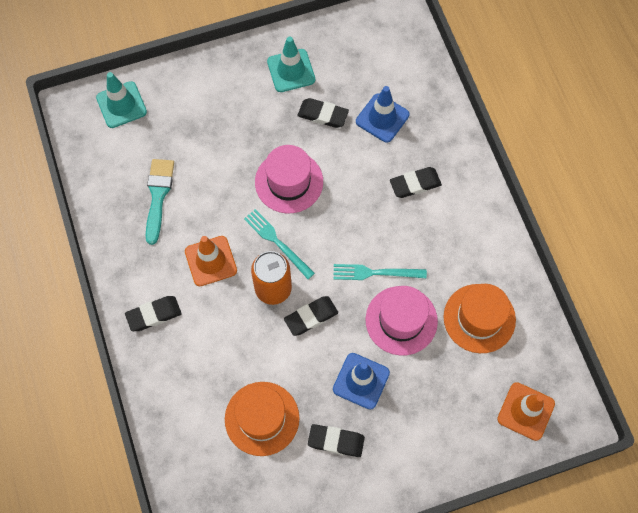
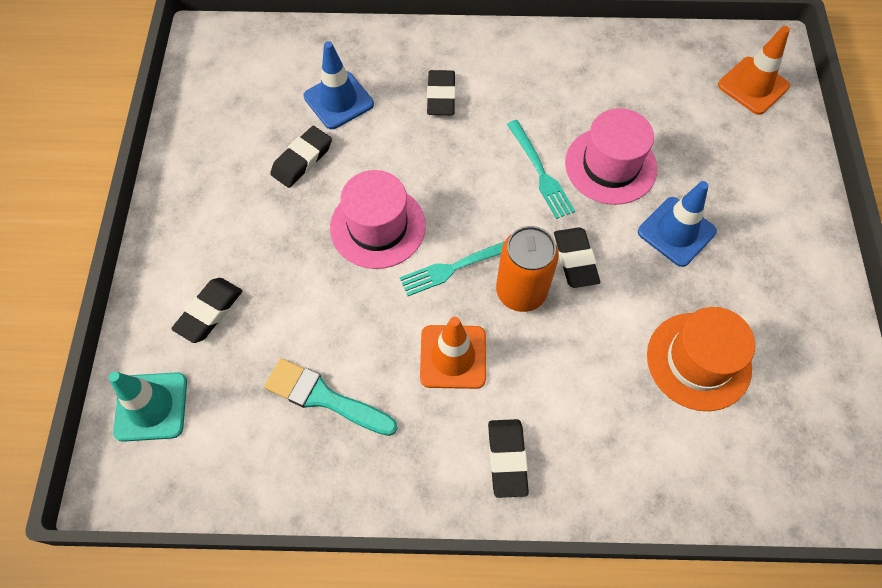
camera: 70 degrees left, 5 degrees down
(291, 71) = (220, 175): turquoise traffic cone -> none
(336, 441) = (748, 284): black eraser -> black eraser (209, 312)
(375, 272) = (540, 172): turquoise fork -> turquoise fork turned 45 degrees counterclockwise
(479, 318) = (631, 91): orange hat -> none

